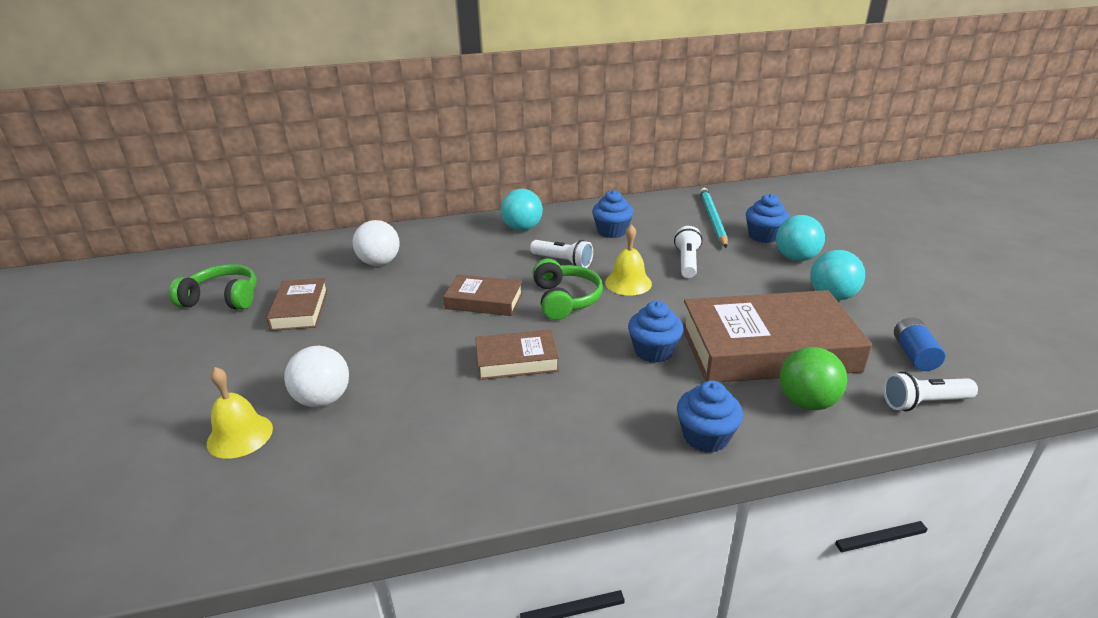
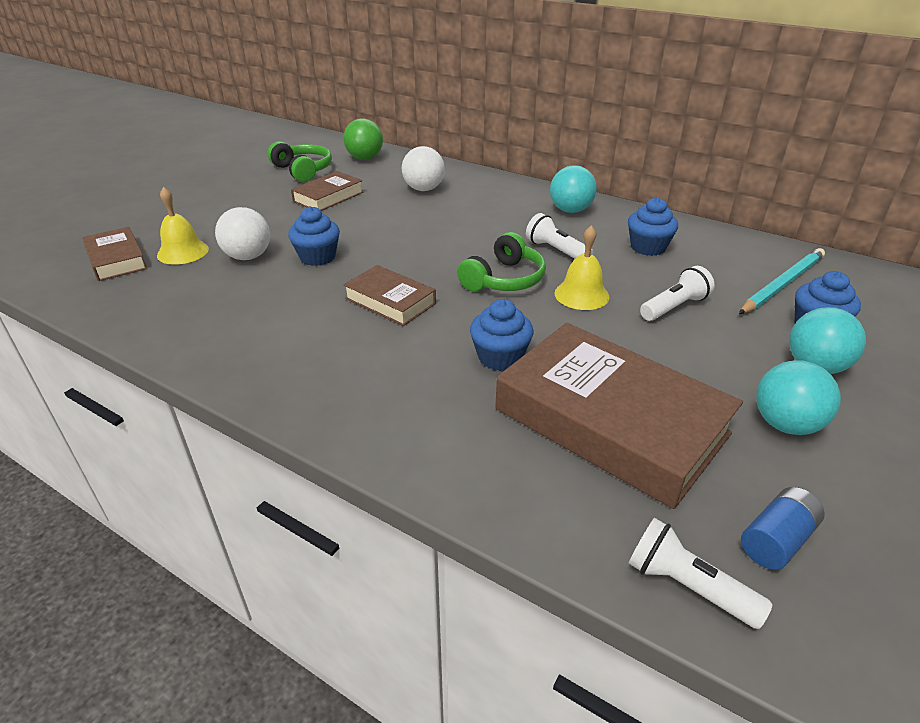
camera: 45 degrees right, 5 degrees up
(484, 301) = (444, 249): brown book -> brown book (116, 259)
(563, 262) = (556, 251): white flashlight -> white flashlight turned 150 degrees clockwise
(705, 437) = (416, 445): blue cupcake -> blue cupcake (317, 257)
(807, 402) = (556, 488): green ball -> green ball (365, 158)

